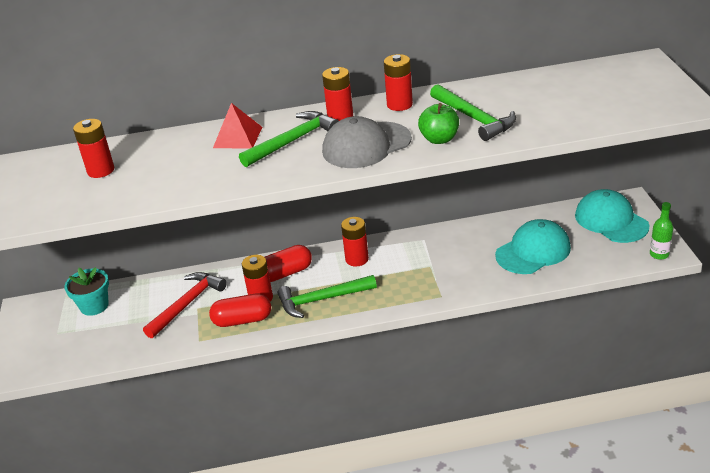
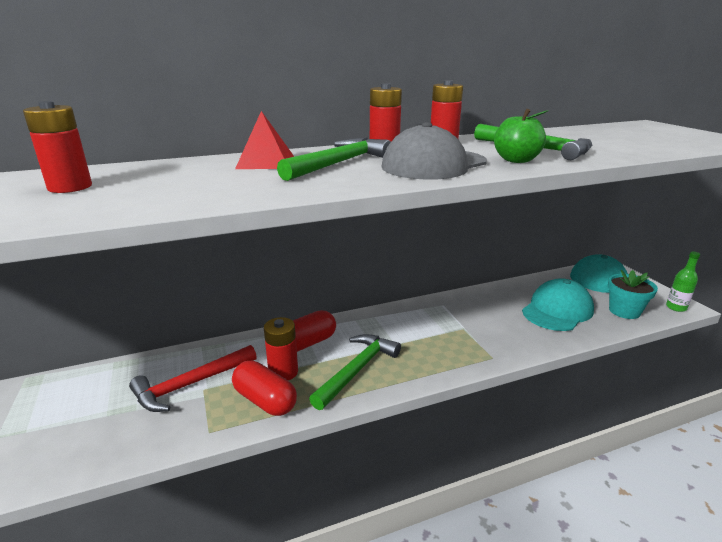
camera: 15 degrees left, 10 degrees down
(94, 306) = (61, 395): turquoise flower pot -> turquoise flower pot (624, 311)
(188, 304) = (190, 385): red hammer -> red hammer turned 150 degrees counterclockwise
(242, 320) = (265, 400): red capsule -> red capsule turned 60 degrees clockwise
(321, 300) = (357, 369): green hammer -> green hammer turned 150 degrees clockwise
(357, 259) = (382, 326): red battery -> none

